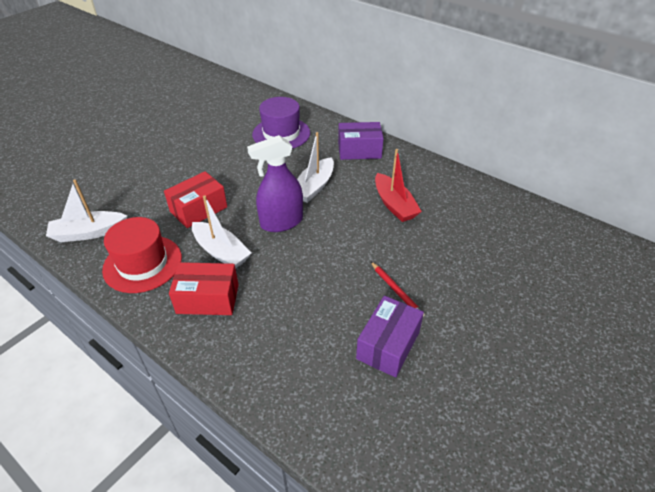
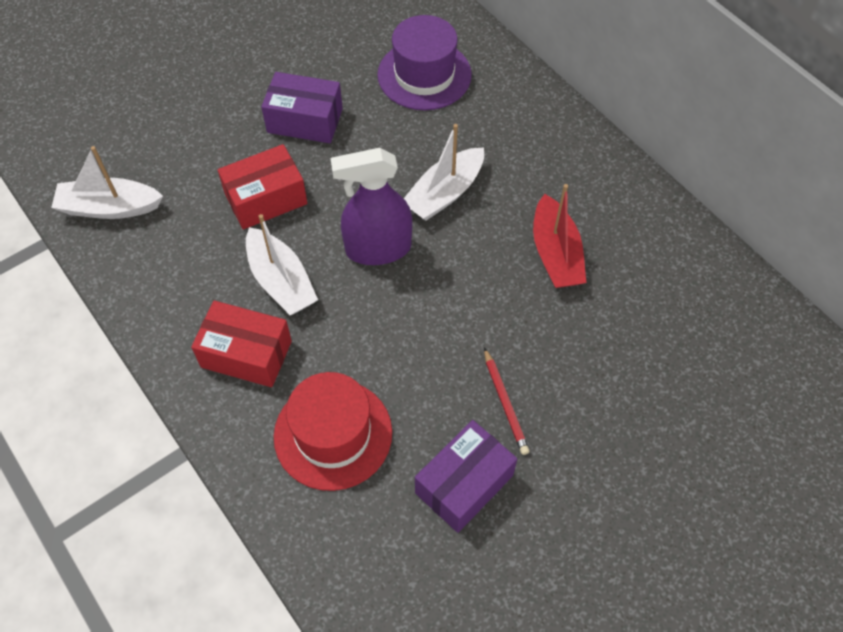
camera: 15 degrees right, 15 degrees up
(142, 263) = (172, 276): red hat -> red hat (333, 434)
(359, 150) = (537, 135): purple box -> purple box (305, 120)

